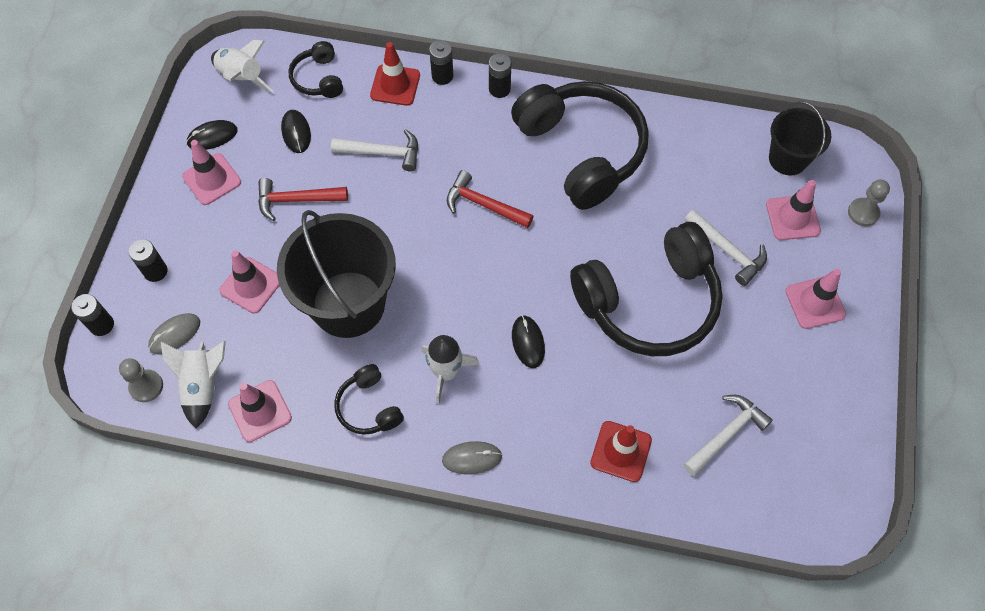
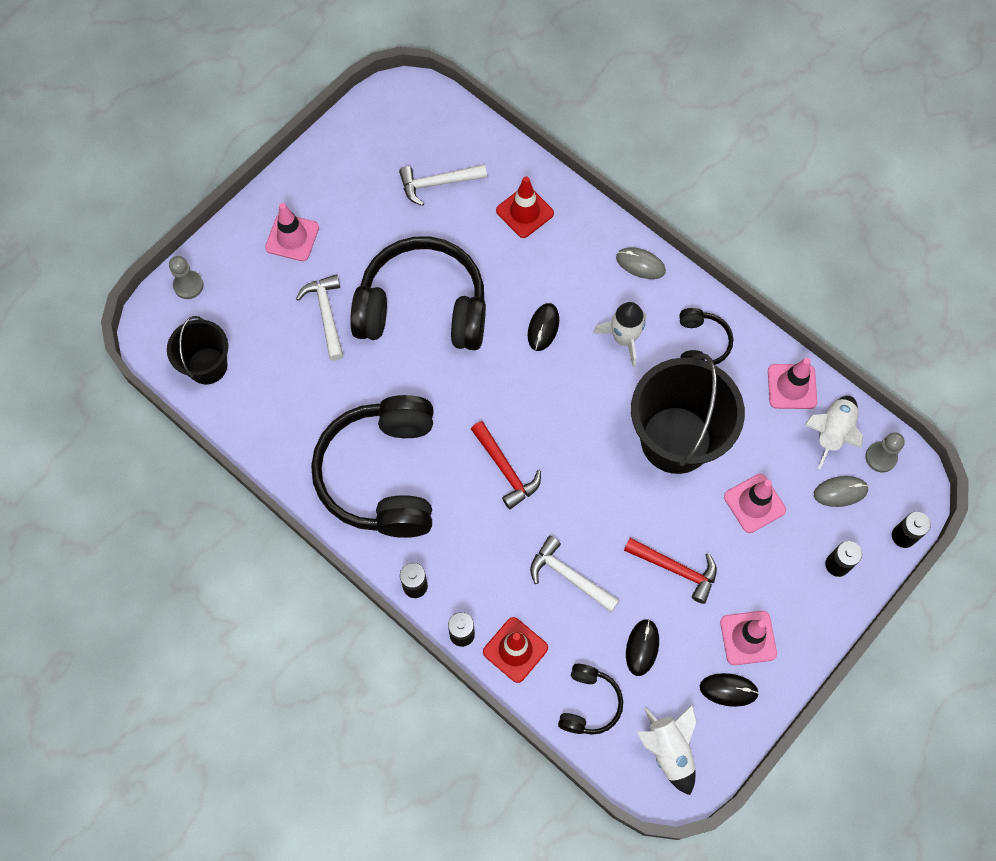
camera: 150 degrees left, 5 degrees up
(792, 218) = (249, 313): pink traffic cone -> none

